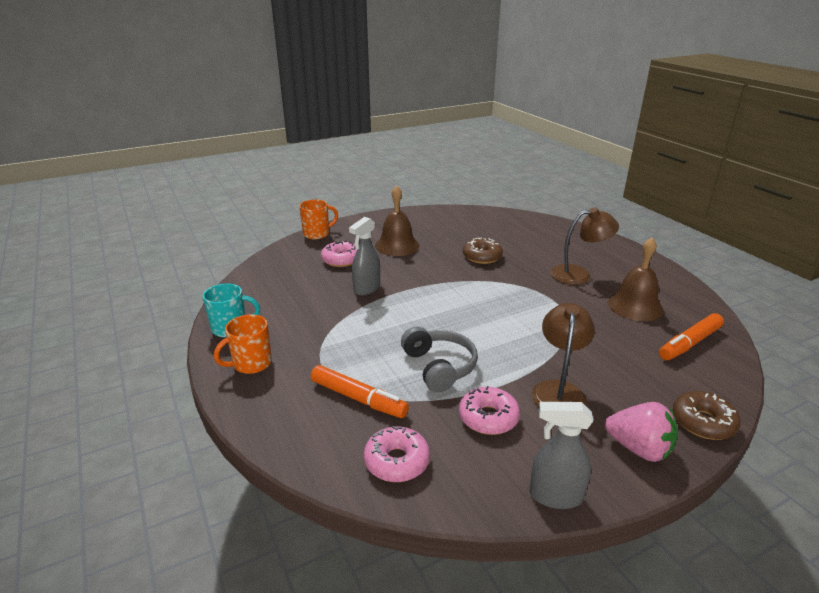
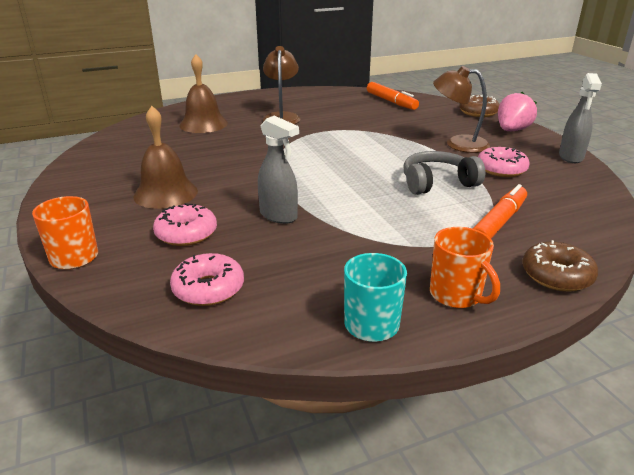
camera: 85 degrees left, 0 degrees up
(397, 461) = (573, 206): pink donut -> pink donut (208, 289)
(482, 257) = (226, 150): brown donut -> brown donut (556, 275)
(635, 306) = (339, 107): brown bell -> brown bell (203, 124)

